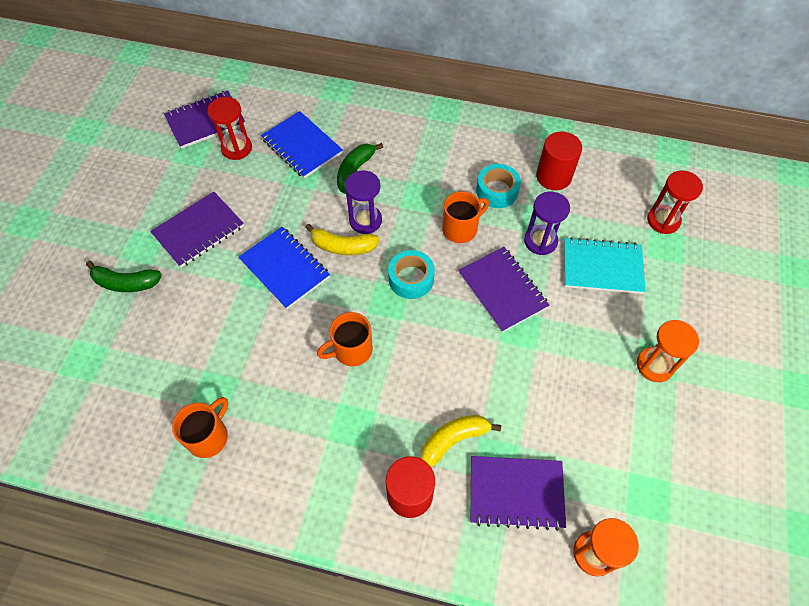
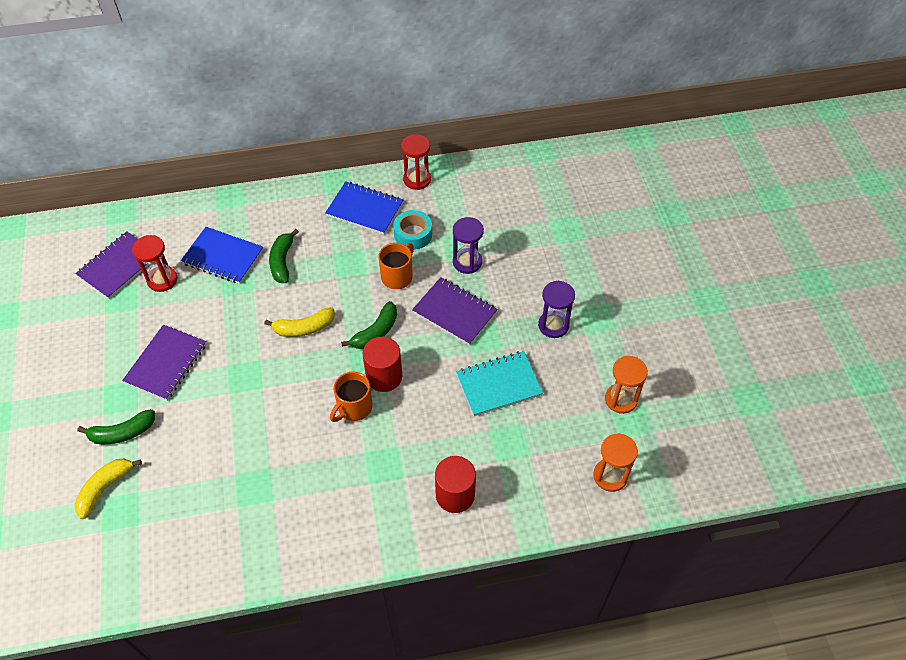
camera: 25 degrees left, 5 degrees down
(209, 436) = (268, 523): orange mug -> none
(285, 269) = (262, 365): blue notebook -> blue notebook (365, 209)
(365, 220) = (313, 299): purple hourglass -> purple hourglass (553, 325)
(411, 279) = (375, 332): turquoise tape -> green banana
(453, 440) = (470, 441): yellow banana -> yellow banana (105, 488)
(516, 493) = (535, 459): purple notebook -> none
(553, 176) = (454, 206): red cylinder -> red cylinder (384, 376)
(602, 267) = (525, 265): turquoise notebook -> turquoise notebook (499, 385)
(654, 365) = (596, 324): orange hourglass -> orange hourglass (621, 399)
(663, 220) = (556, 210): red hourglass -> red hourglass (417, 179)

